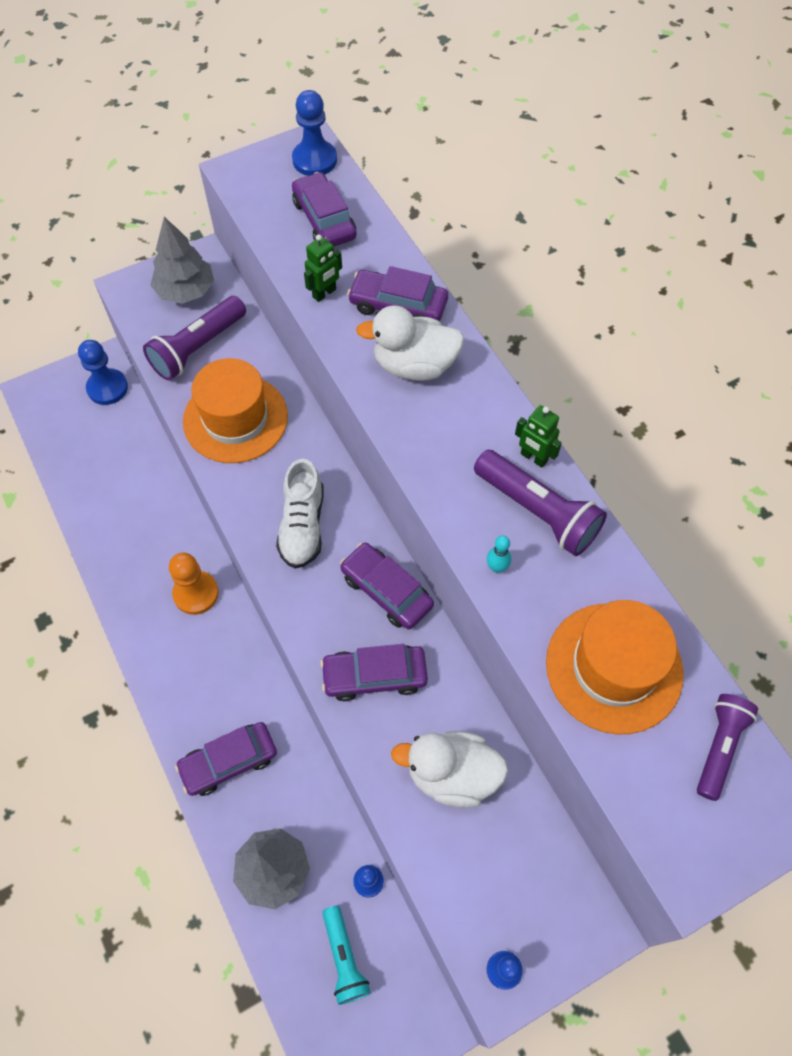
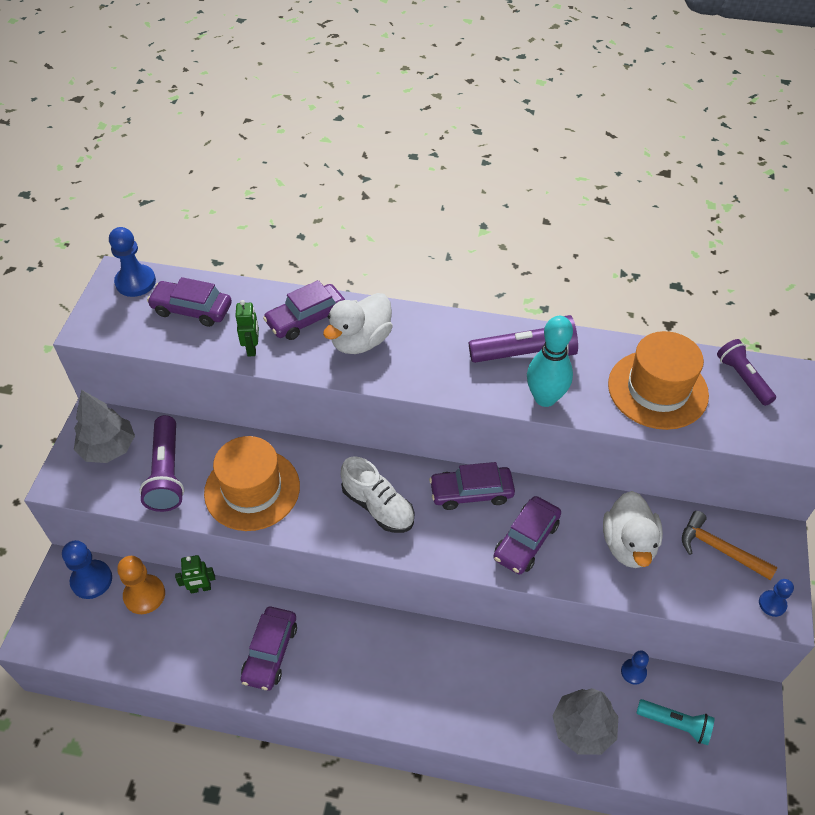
camera: 50 degrees left, 10 degrees down
(196, 593) = (330, 636): orange pawn -> orange pawn (144, 595)
(229, 761) = (480, 703): purple car -> purple car (270, 652)
(452, 775) = (628, 545): white duck -> white duck turned 45 degrees counterclockwise
(497, 567) = (545, 398): turquoise bowling pin -> turquoise bowling pin, size x2.36
(526, 872) = (719, 549): none -> orange hammer
(533, 458) = (487, 331): green robot -> green robot (200, 588)

